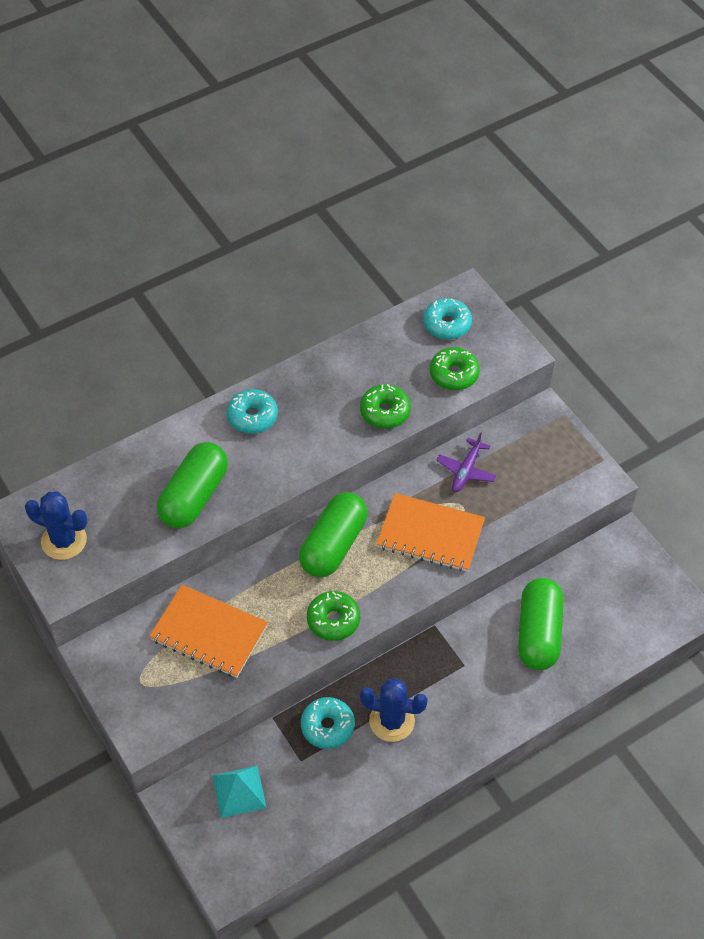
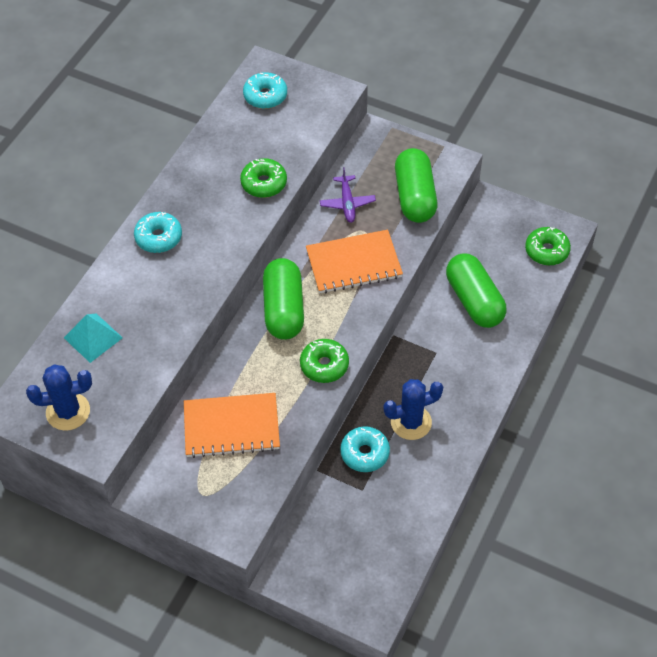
camera: 30 degrees left, 0 degrees up
(194, 496) = (154, 321): green capsule -> green capsule (414, 196)
(239, 791) = (330, 540): turquoise pyramid -> turquoise pyramid (93, 337)
(454, 374) = (297, 130): green donut -> green donut (546, 251)

